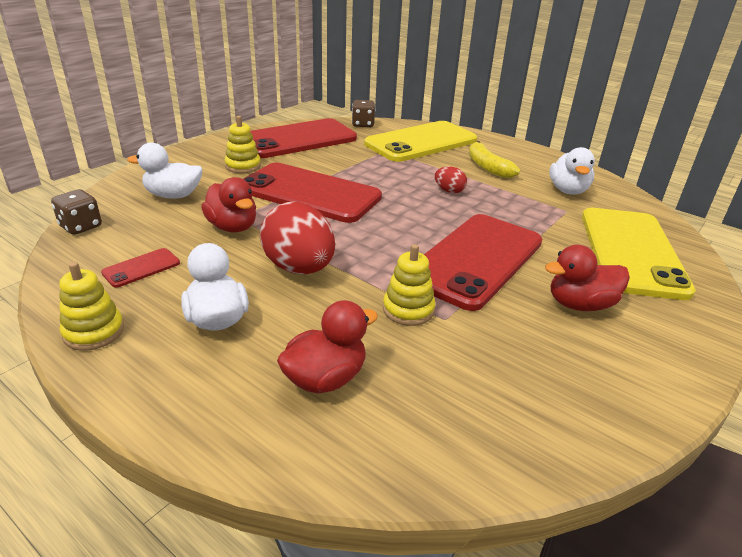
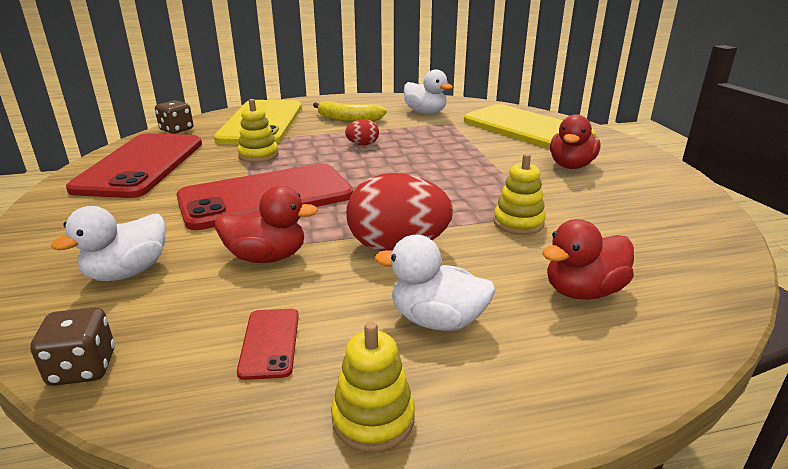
camera: 50 degrees left, 5 degrees down
(243, 166) = (140, 210): yellow stacking toy -> yellow stacking toy (258, 155)
(325, 378) = (583, 291): red duck -> red duck turned 120 degrees counterclockwise
(475, 260) = (477, 174): red phone -> none

